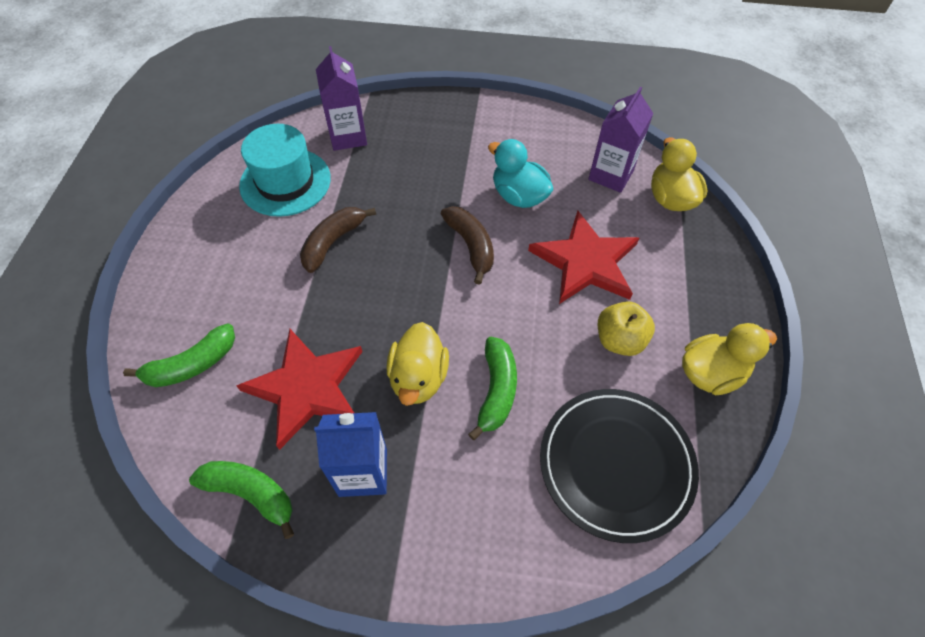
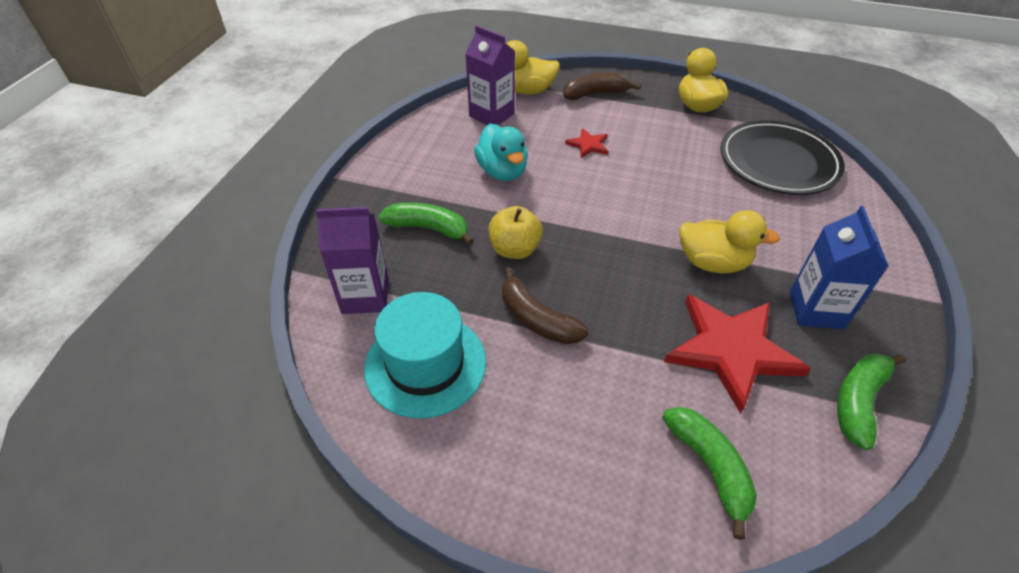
camera: 80 degrees left, 10 degrees down
(471, 246) = (560, 211): brown banana -> brown banana (596, 94)
(496, 391) = (721, 214): green banana -> green banana (428, 228)
(519, 196) = (502, 171): turquoise duck -> turquoise duck turned 75 degrees counterclockwise
(585, 262) = (588, 145): red star -> red star, size x0.45
(619, 340) = (669, 141): yellow apple -> yellow apple (514, 249)

